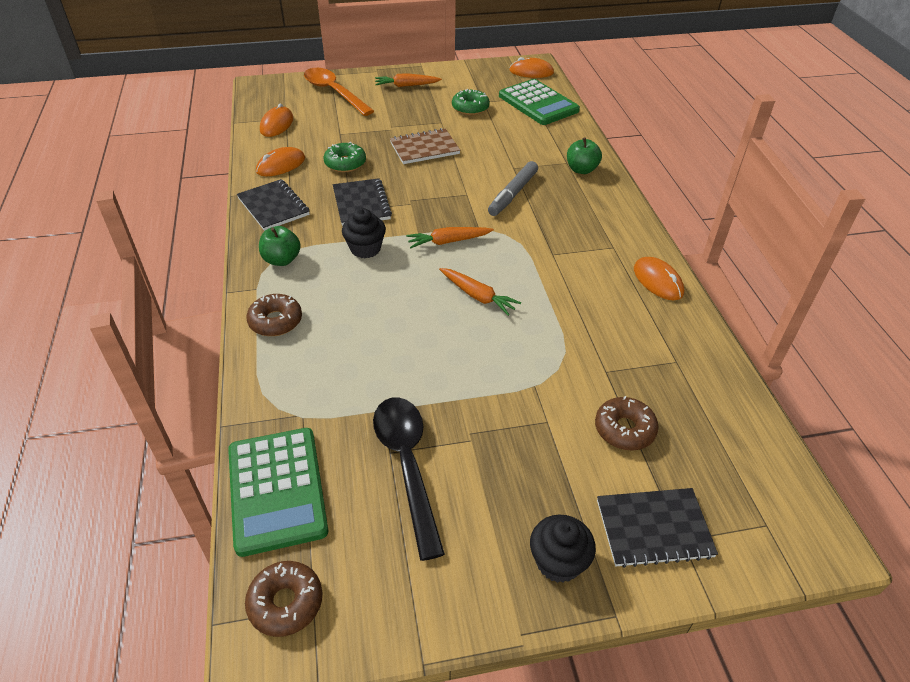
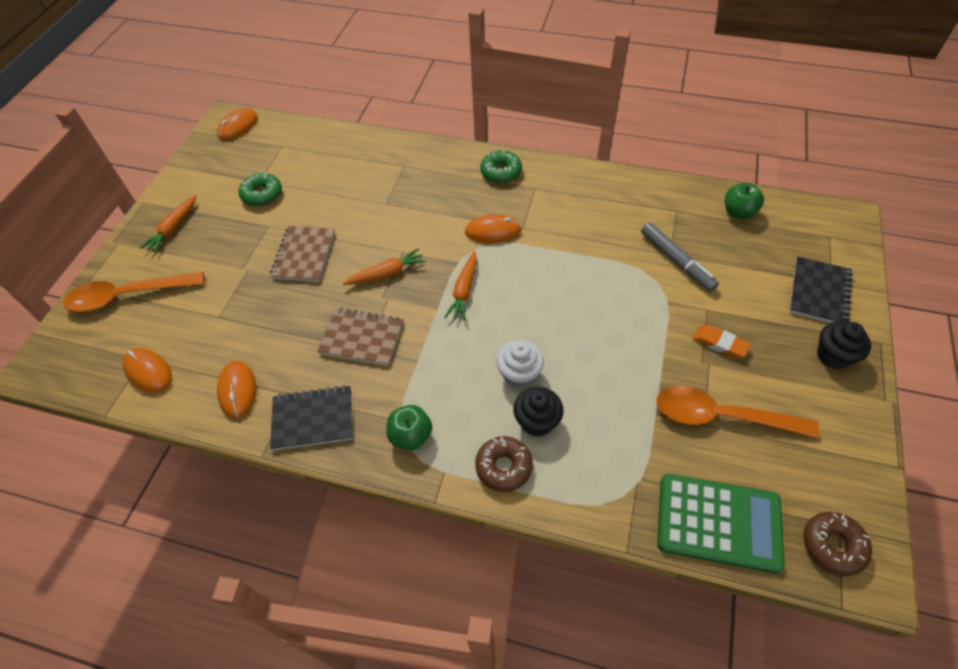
camera: 60 degrees left, 10 degrees up
(345, 163) = (280, 329): green donut -> green donut (501, 172)
(361, 204) = (362, 338): black notebook -> brown notebook
(365, 249) = (436, 358): black cupcake -> black cupcake (537, 421)
(377, 302) = (519, 374): none -> white cupcake
(407, 465) = (721, 416): black spoon -> orange spoon
(478, 296) = (549, 297): orange carrot -> orange carrot (387, 273)
(505, 443) = (720, 343): none -> orange eraser
(513, 194) = (425, 219): grey marker -> grey marker (677, 261)
(538, 103) = (297, 145): green calculator -> none
(581, 170) = (421, 161): green apple -> green apple (738, 212)
(624, 429) = (730, 269): brown donut -> none
(658, 281) = (589, 181): orange mouse -> orange mouse (493, 231)

